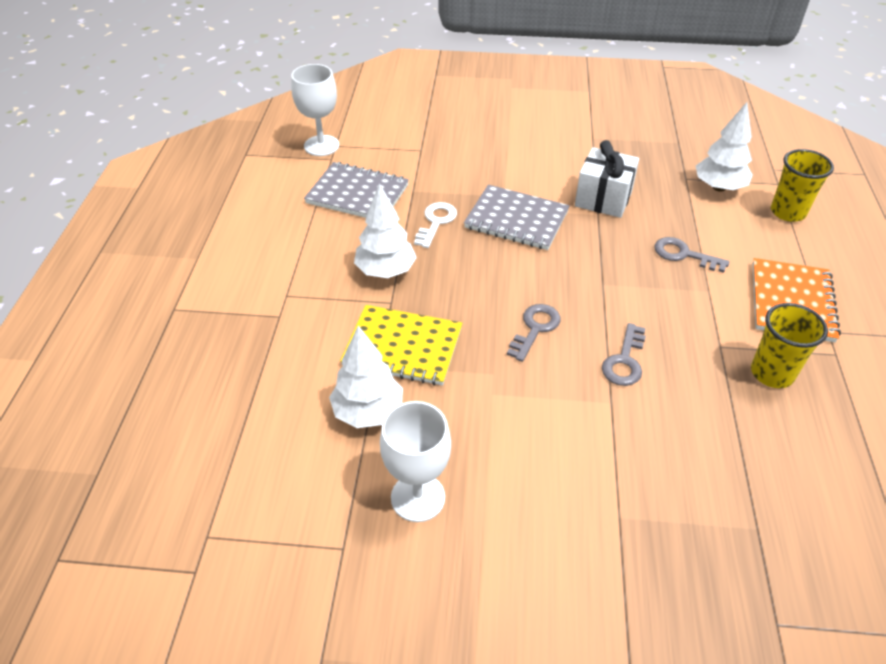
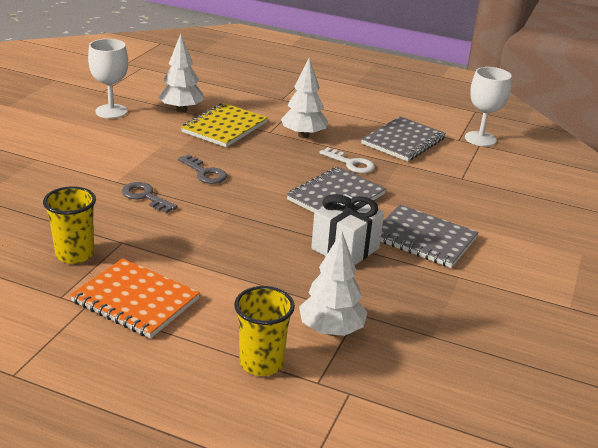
camera: 105 degrees right, 15 degrees down
(550, 160) = (423, 238): none -> grey notebook
(684, 255) = (238, 265): grey key -> none

